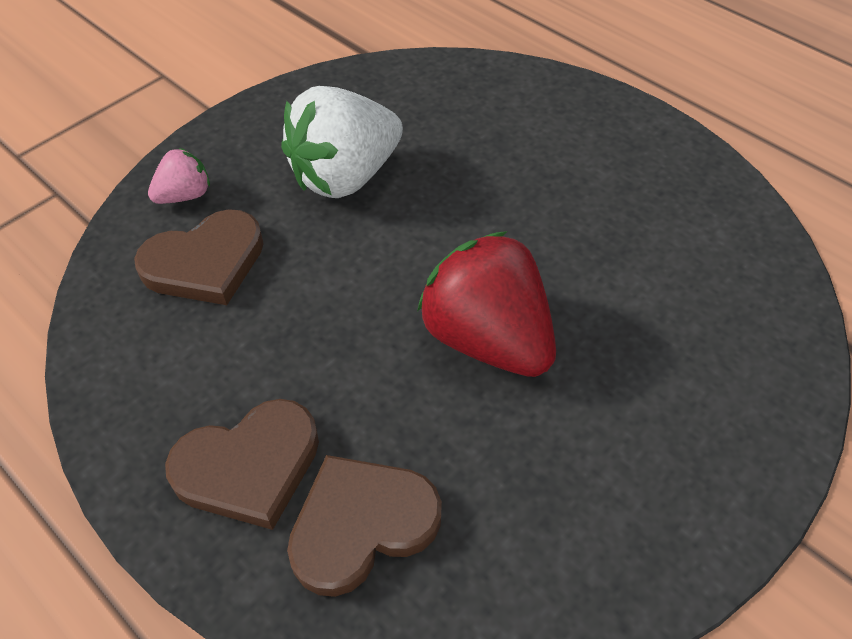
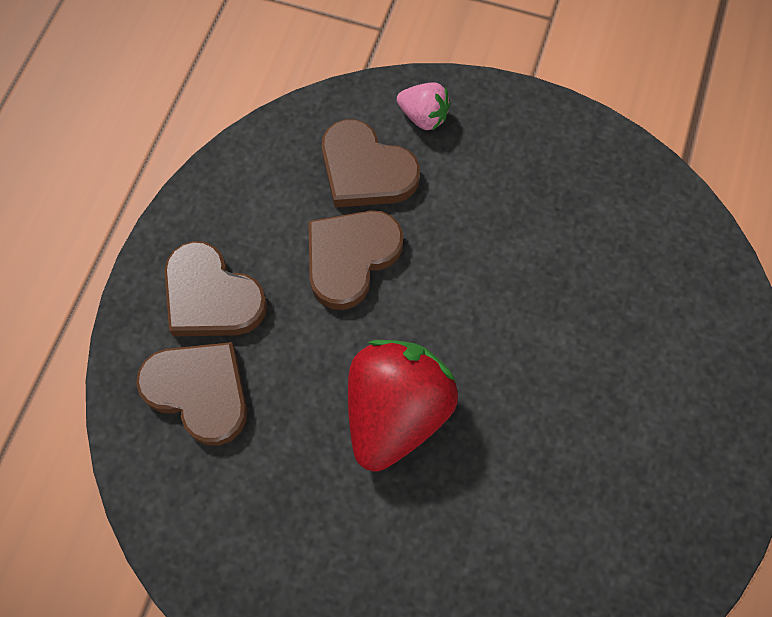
camera: 65 degrees right, 15 degrees up
(294, 313) = (350, 258): none -> brown heart
(345, 176) = (511, 222): white strawberry -> none

